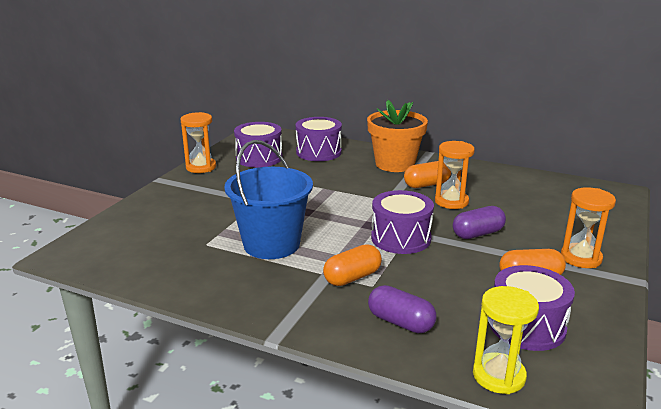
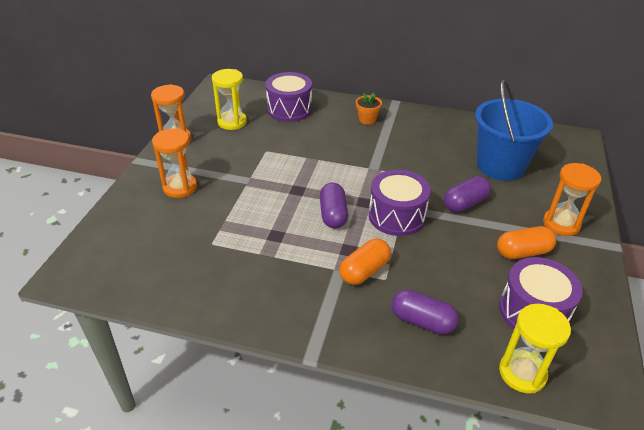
camera: 10 degrees left, 15 degrees up
(259, 158) = (232, 122): purple drum -> yellow hourglass
(271, 244) = (276, 237): blue bucket -> blue bucket (500, 166)
(335, 232) = (333, 214): none -> purple capsule
(395, 164) = (367, 120): orange flower pot -> orange flower pot, size x0.45
(426, 185) = (403, 144): orange capsule -> none
(451, 201) = (431, 164): orange hourglass -> orange hourglass (180, 187)

